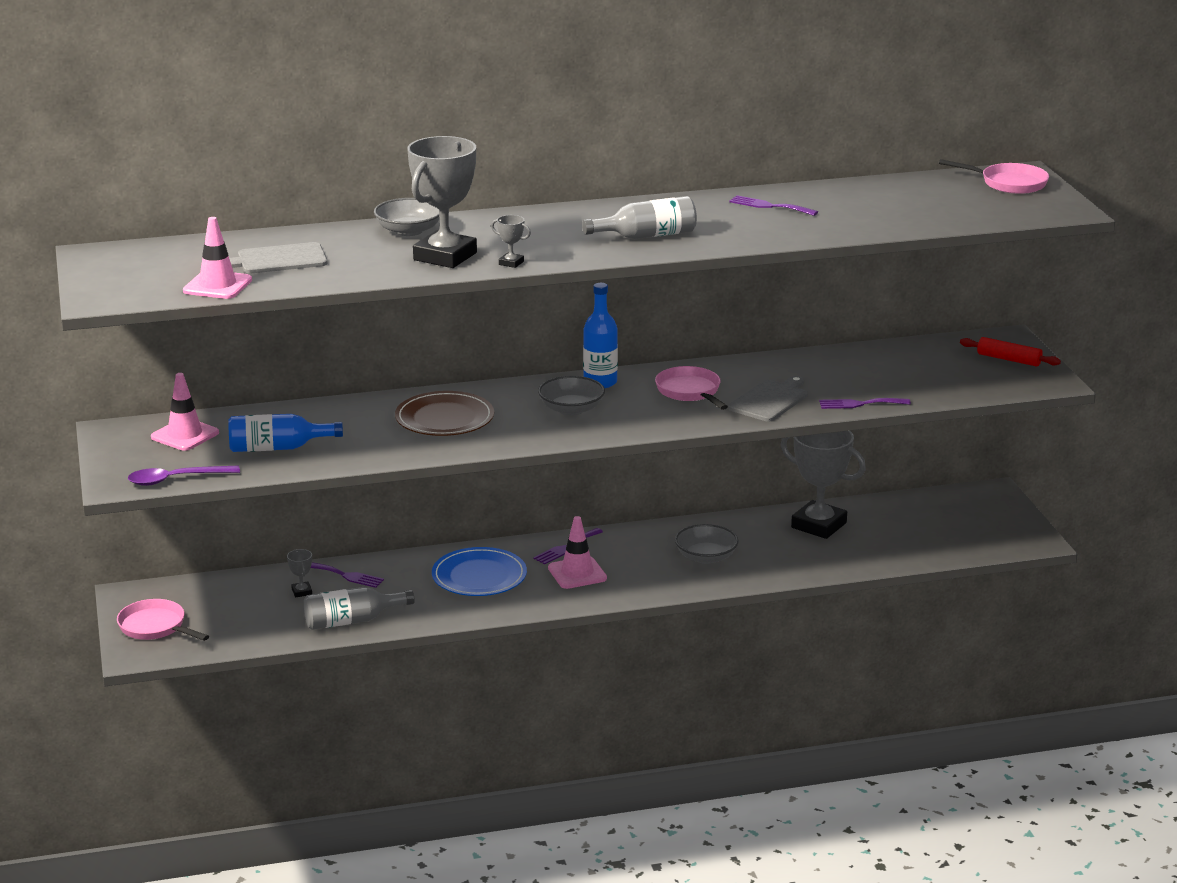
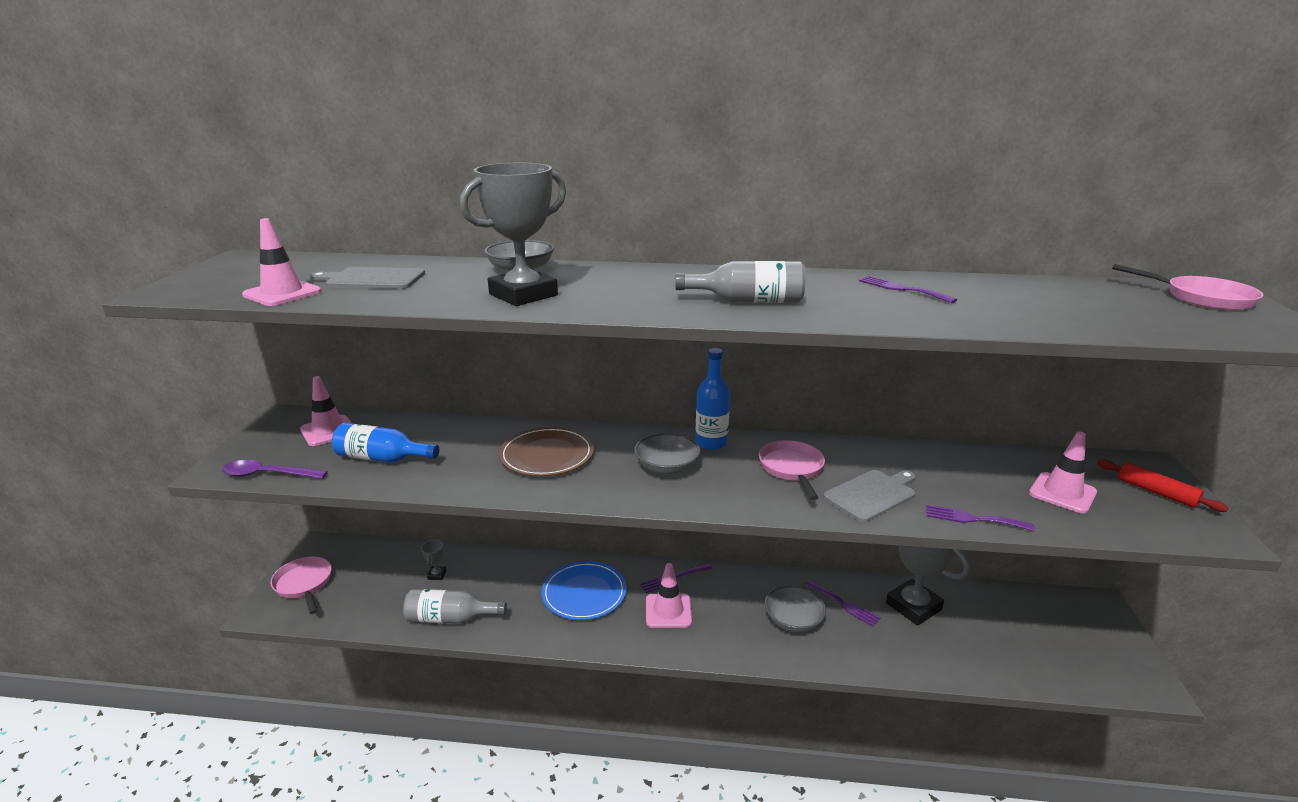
camera: 20 degrees right, 0 degrees up
(346, 575) = (482, 566): purple fork -> purple fork (844, 604)
(511, 263) = (580, 309): grey trophy -> none
(931, 372) = (1062, 493): none -> pink traffic cone

